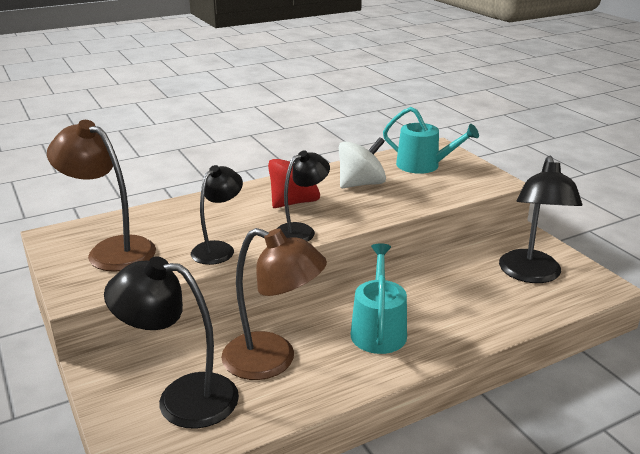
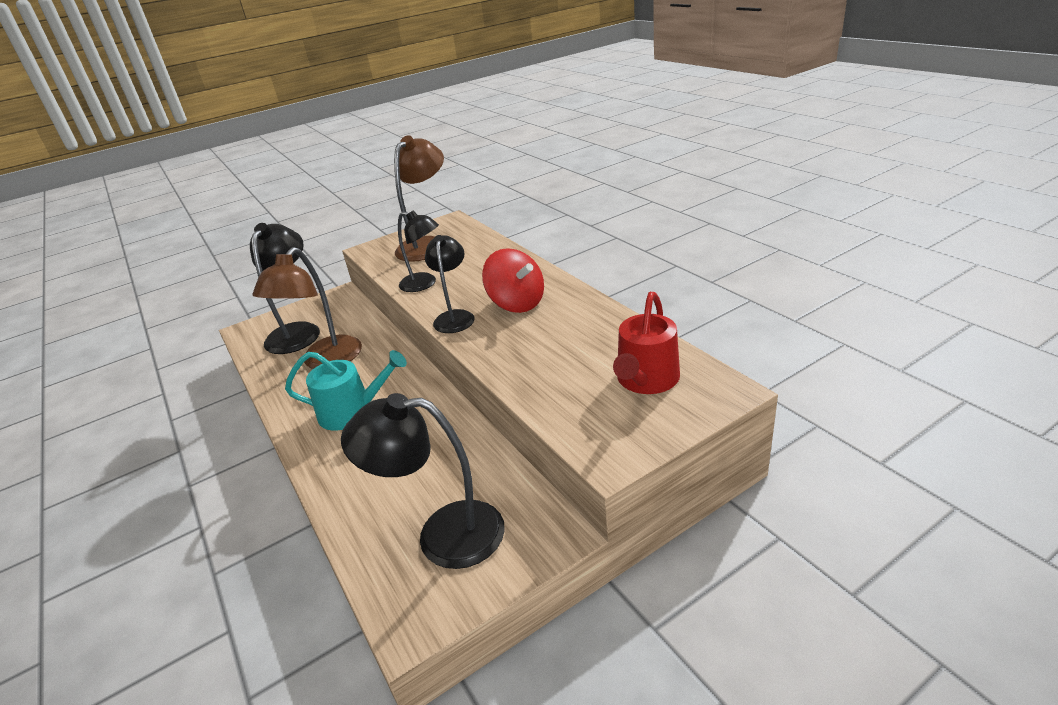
camera: 90 degrees right, 5 degrees up
(301, 231) = (455, 317): black lamp -> black lamp turned 135 degrees counterclockwise
(361, 184) = (571, 337): white spinning top -> none
(423, 165) = (646, 380): turquoise watering can -> red watering can

